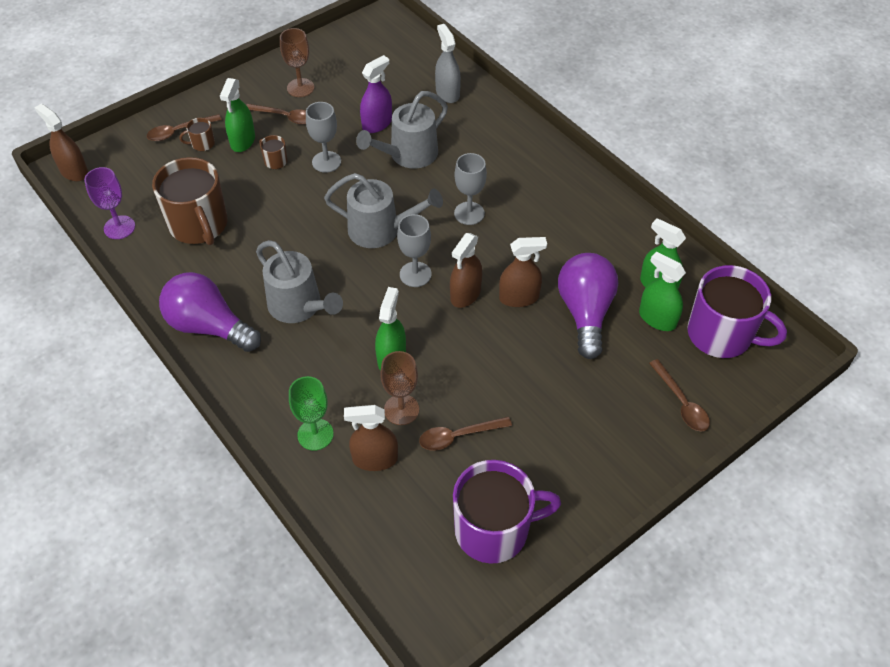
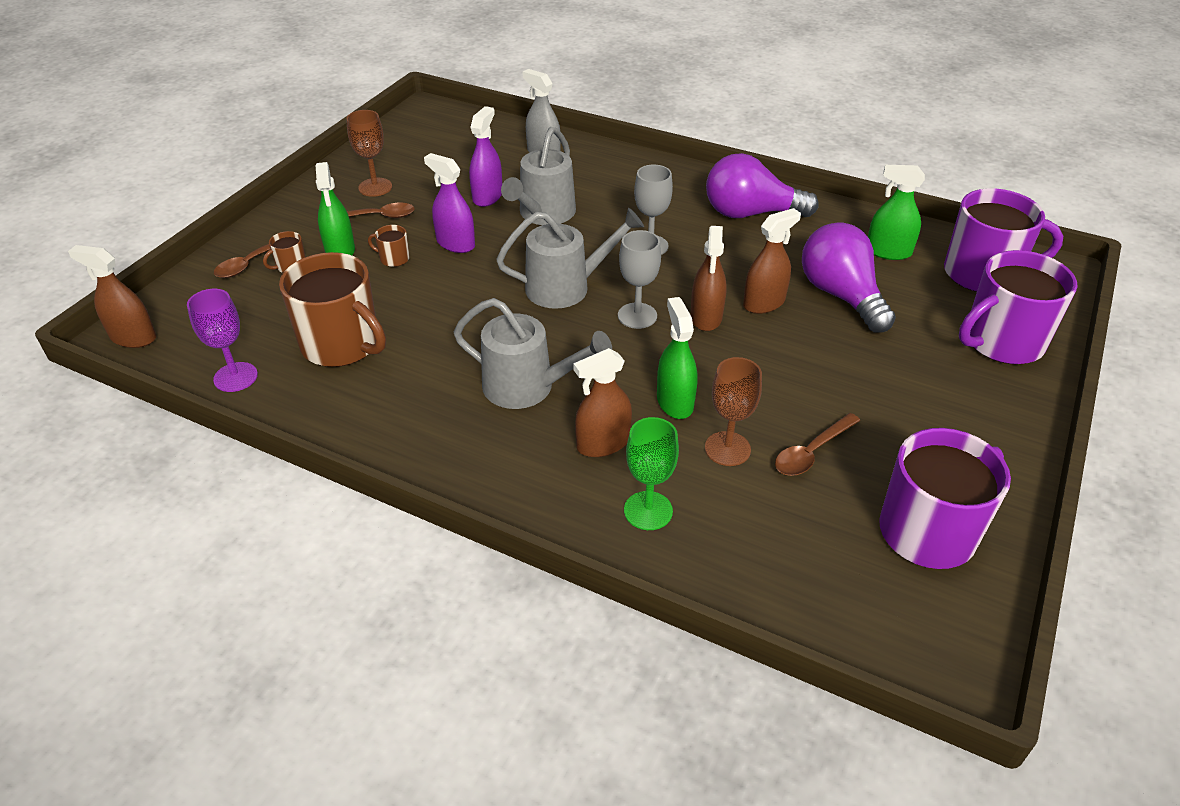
camera: 25 degrees left, 10 degrees down
(209, 326) = (429, 443): purple light bulb -> purple light bulb (750, 213)
(326, 162) = (455, 244): grey goblet -> purple spray bottle
(375, 459) = (738, 510): brown spray bottle -> brown spray bottle (603, 443)
(657, 318) = (913, 279): green spray bottle -> none
(681, 402) = (1001, 342): brown spoon -> purple mug

